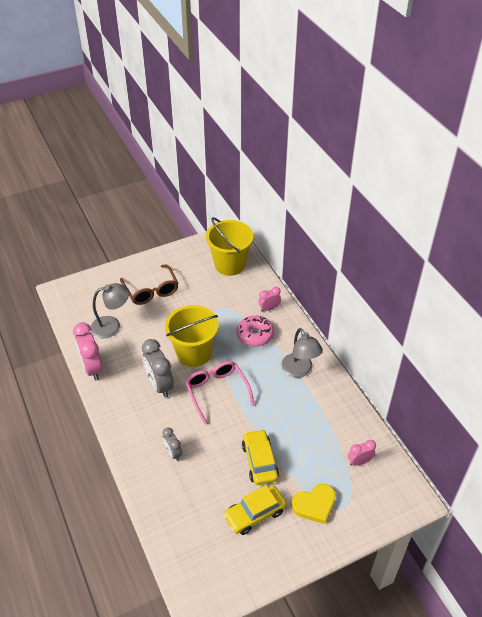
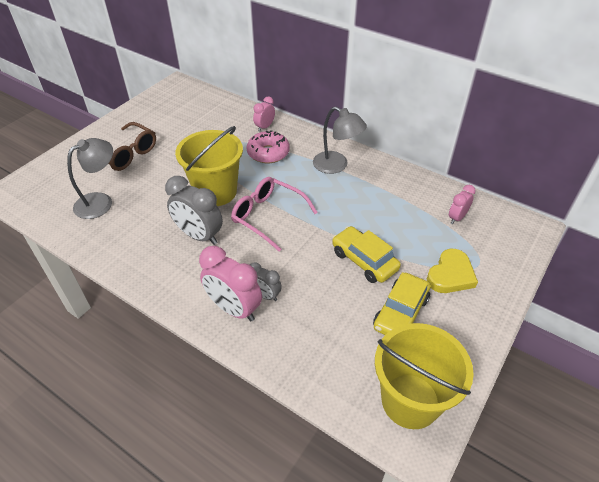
camera: 30 degrees left, 0 degrees up
(92, 368) = (103, 252): pink clock -> pink clock (234, 308)
(229, 264) = (196, 105): yellow bucket -> yellow bucket (410, 401)

